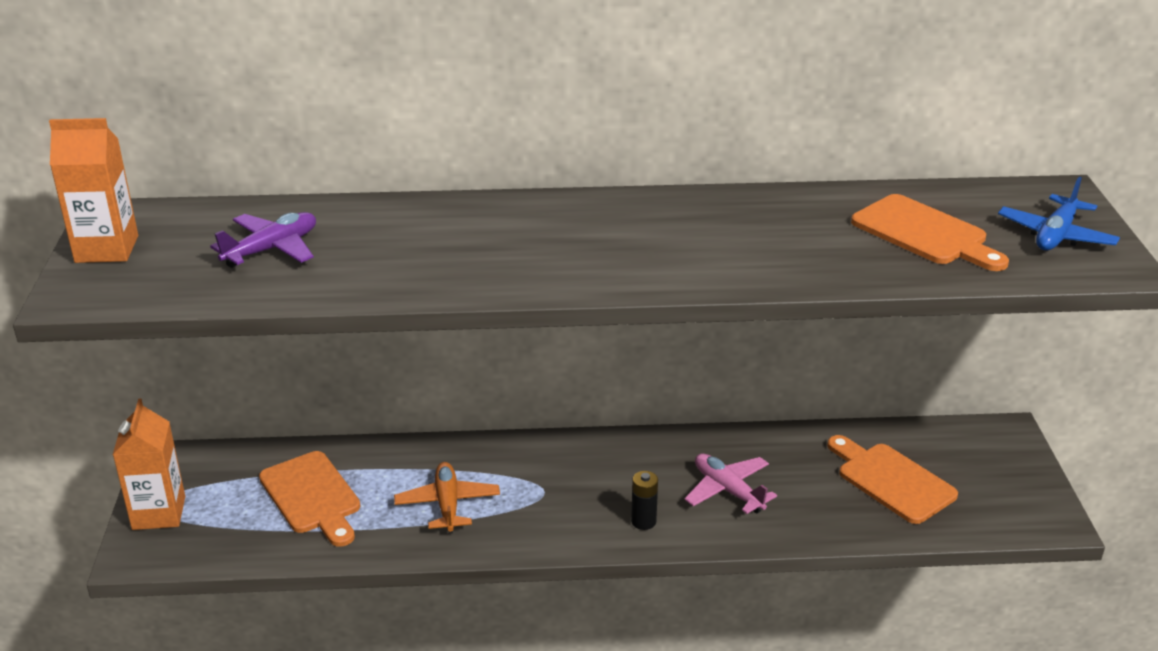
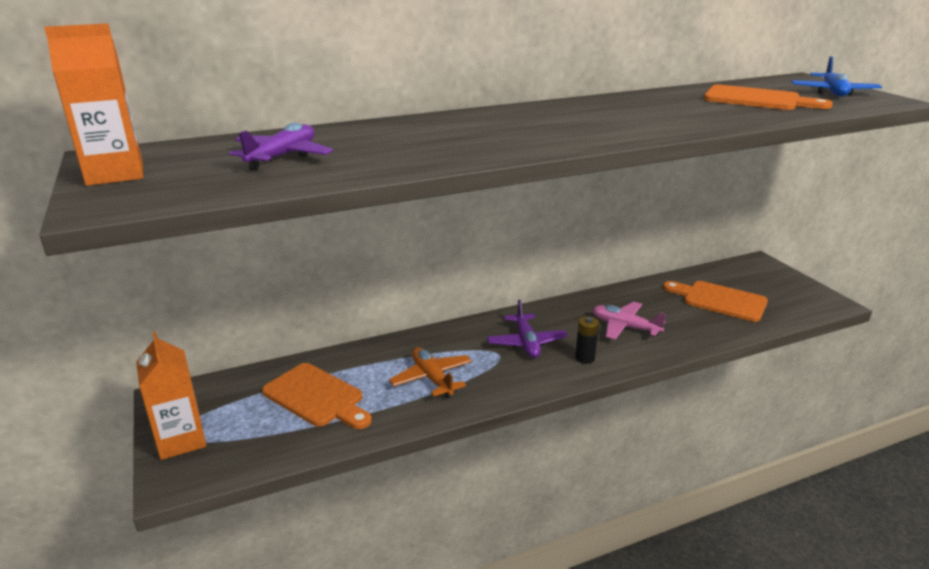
camera: 20 degrees left, 5 degrees down
(587, 483) = (526, 343): none -> purple plane

